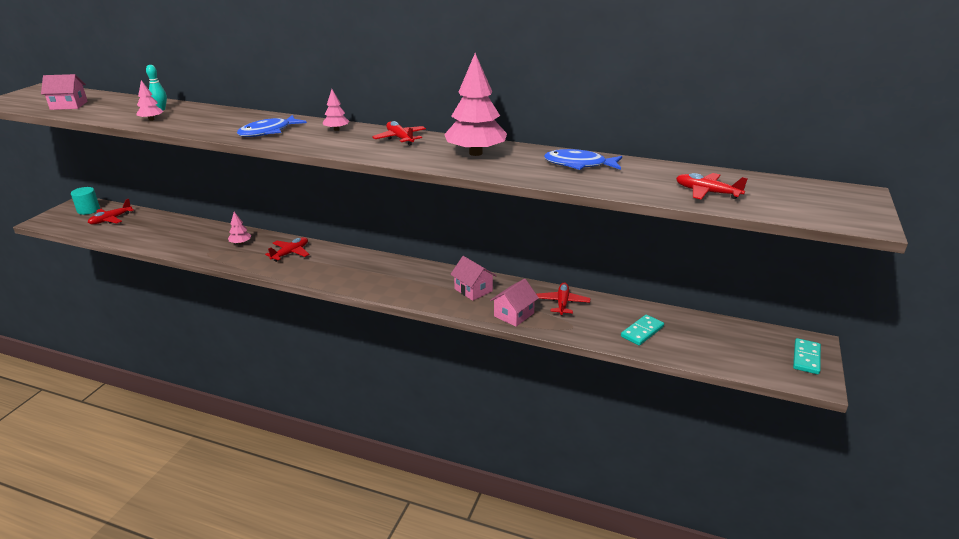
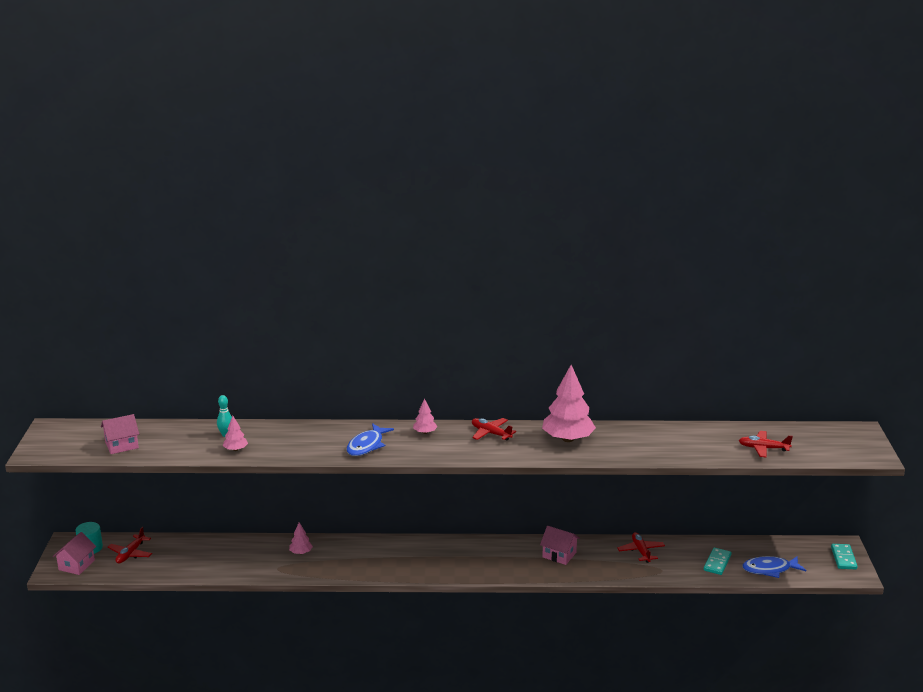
camera: 20 degrees left, 5 degrees down
(290, 253) = (361, 553): red plane -> none
(514, 315) = (609, 570): pink house -> pink house (76, 565)
(579, 164) = (656, 437): blue fish -> blue fish (769, 569)

